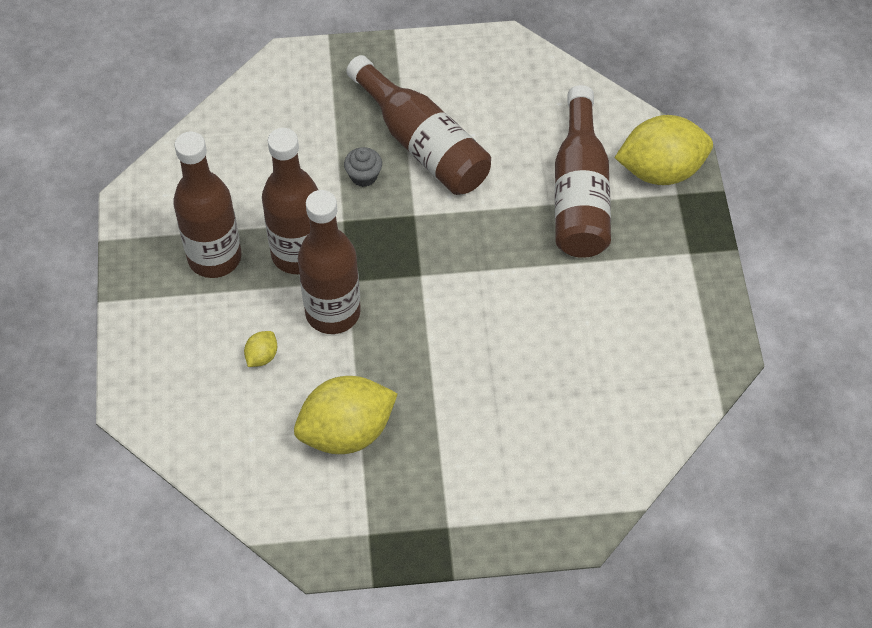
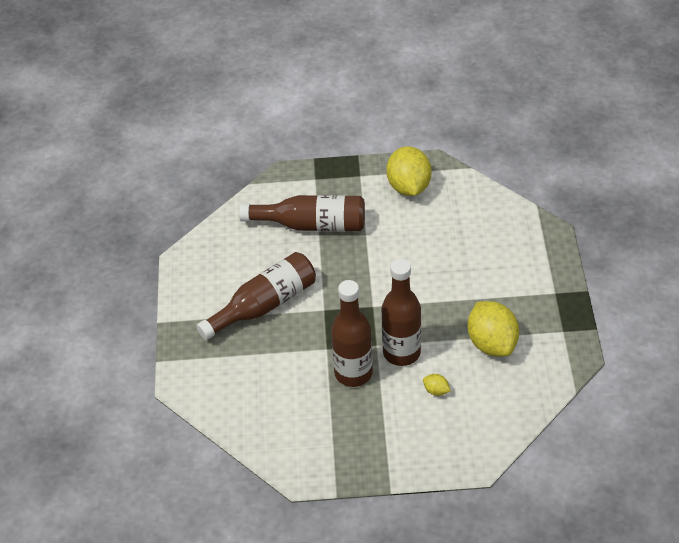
camera: 85 degrees left, 10 degrees down
(214, 257) = (354, 422): brown bottle -> none
(363, 176) = (289, 337): grey cupcake -> none
(660, 170) = (296, 185): yellow lemon -> yellow lemon (409, 187)

